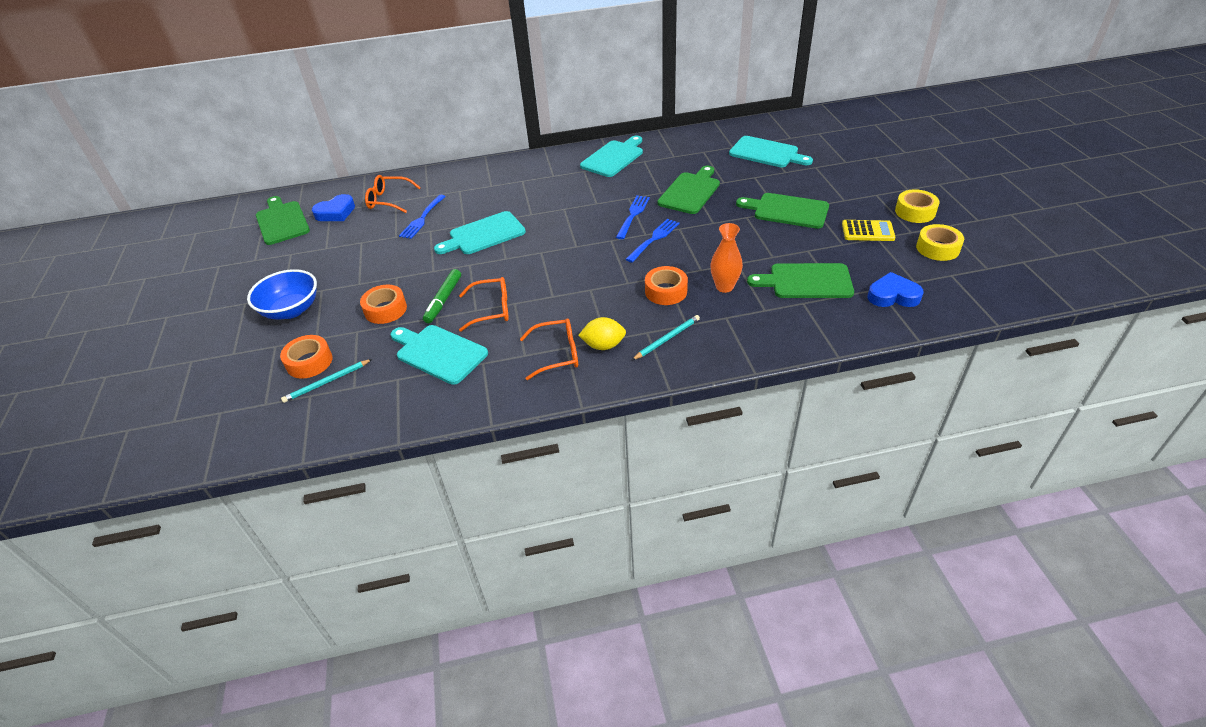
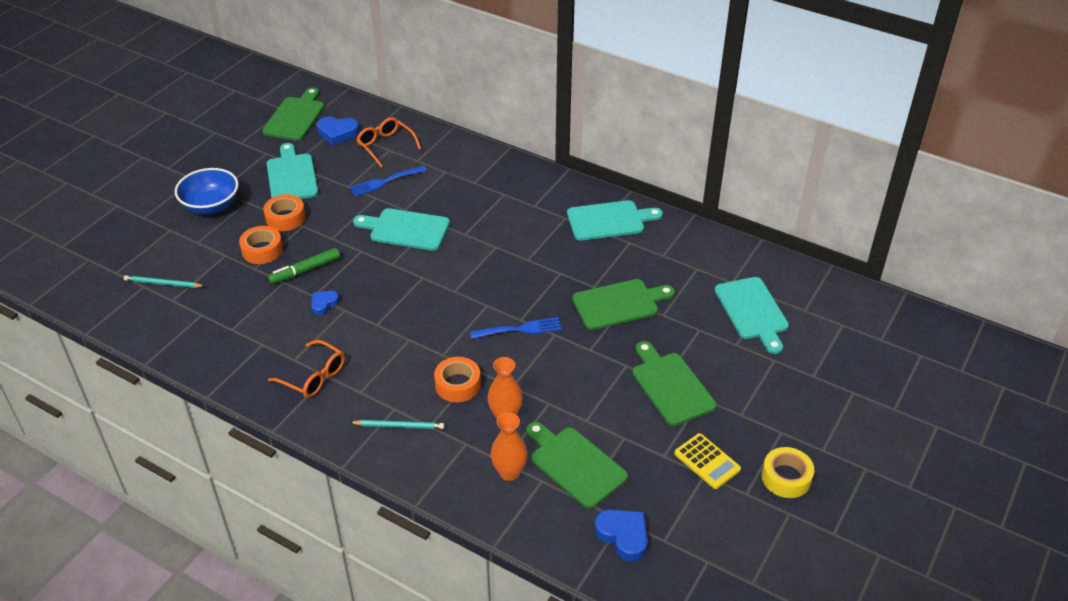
camera: 40 degrees right, 0 degrees up
(309, 362) = (172, 259): orange tape -> orange tape (285, 218)
(439, 353) = (248, 314): turquoise cutting board -> turquoise cutting board (291, 176)
(492, 309) = (324, 304): orange glasses -> blue heart
(603, 345) = (351, 395): yellow lemon -> none
(633, 215) = (537, 294): blue fork -> none
(778, 312) = (509, 472): none -> orange vase
(937, 248) = (741, 528): yellow tape -> none

